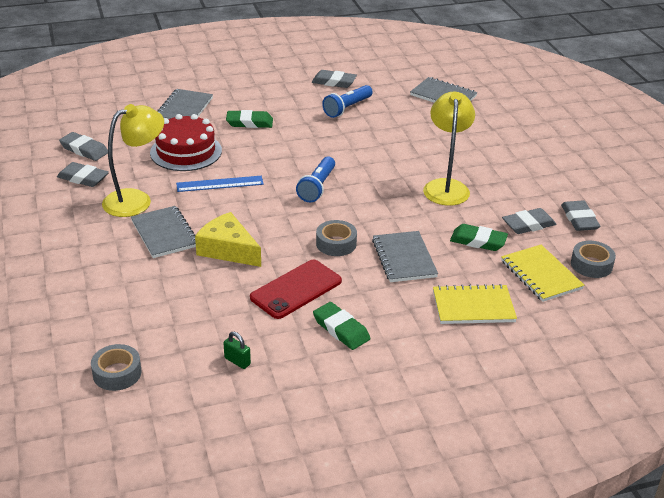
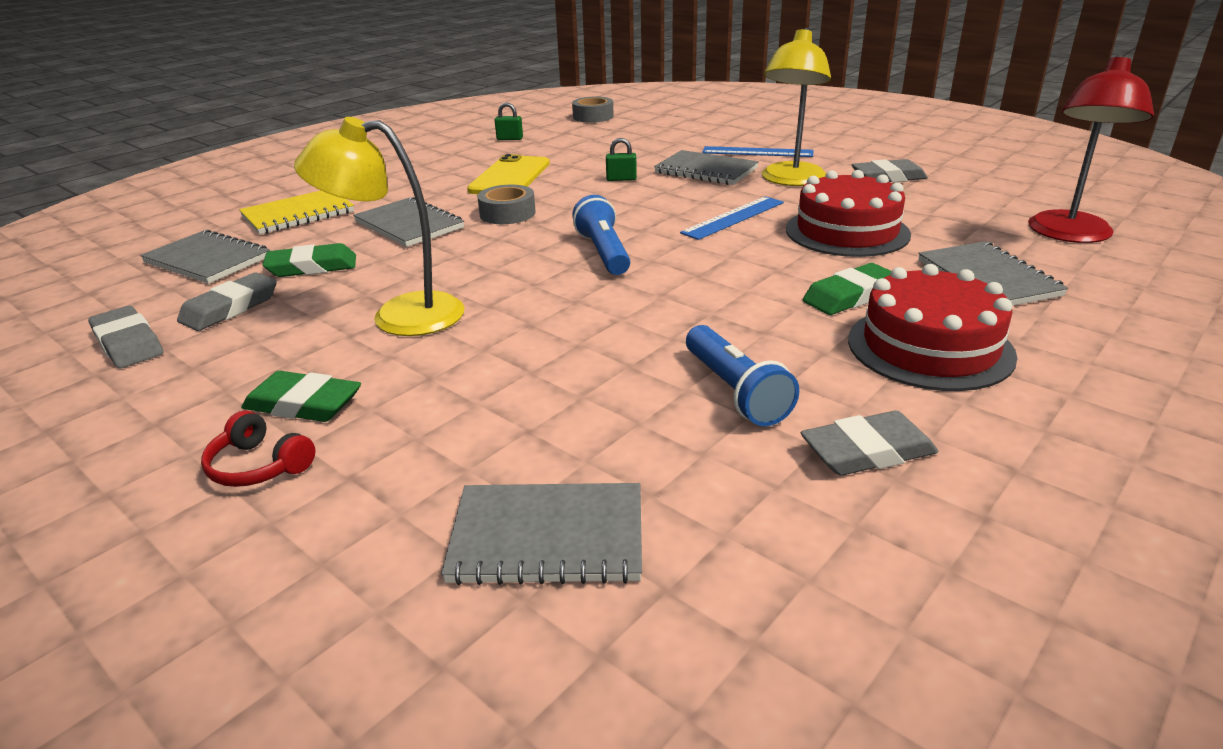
camera: 150 degrees right, 5 degrees down
(84, 150) = (960, 195): grey eraser -> none
(97, 240) = (757, 152): none -> blue ruler
(103, 111) = (1069, 235): none -> red lamp
(228, 250) = (621, 179): yellow cheese -> green padlock
(261, 97) = (930, 347): none -> red cake
(296, 289) = (510, 177): red phone -> yellow phone
(341, 329) = (436, 170): green eraser -> green eraser (303, 404)
(347, 108) = (735, 391): blue flashlight -> blue flashlight turned 150 degrees clockwise
(446, 186) = (399, 315): yellow lamp -> yellow lamp turned 120 degrees clockwise
(521, 142) = (259, 466): none -> red headphones
(541, 275) = (208, 260): yellow notebook -> grey notebook
(591, 265) = (122, 290): grey tape -> none

